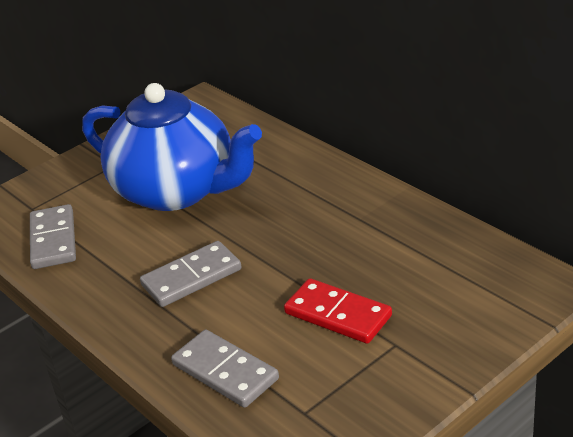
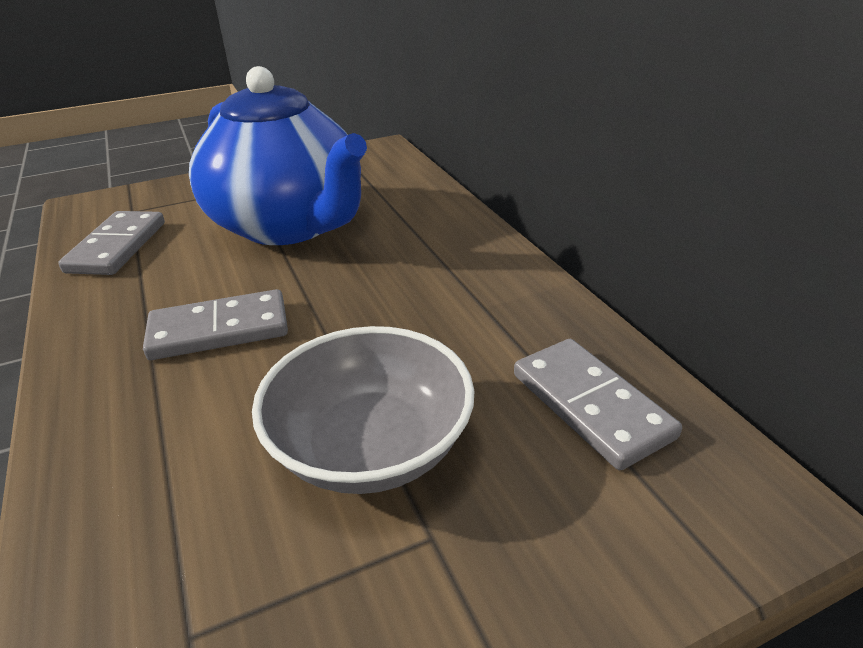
camera: 15 degrees right, 0 degrees up
(225, 372) = (137, 495): grey domino -> grey domino (590, 405)
(338, 314) = (371, 446): red domino -> grey bowl

